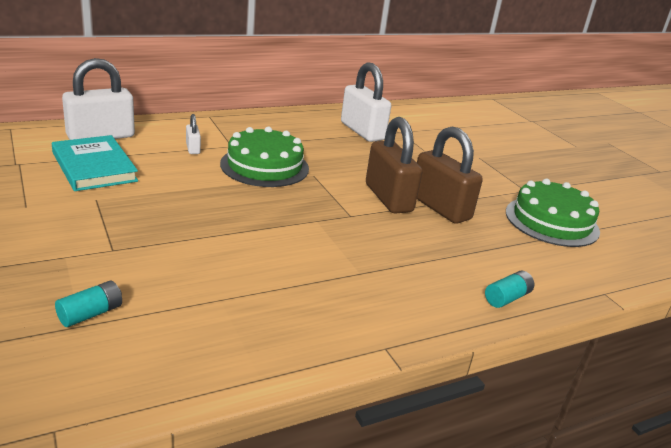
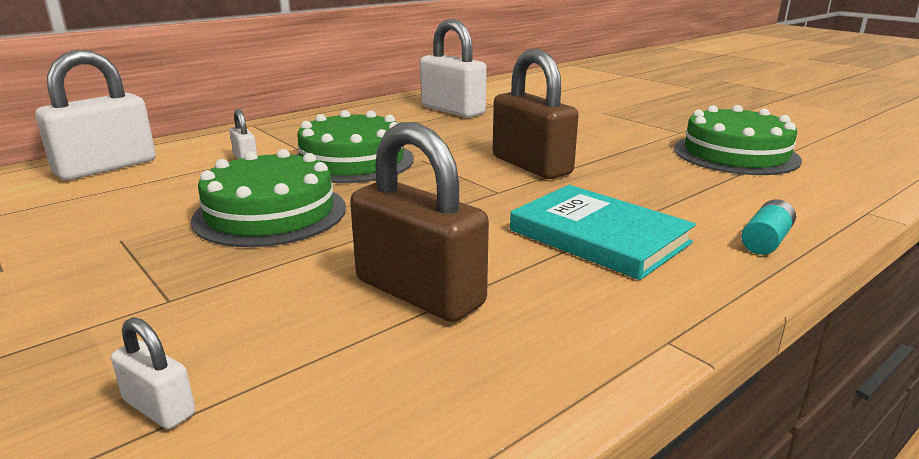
camera: 10 degrees left, 5 degrees down
(91, 314) = (159, 407): turquoise battery -> white padlock
(94, 167) = (106, 202): turquoise book -> turquoise book (599, 236)
(192, 199) = (270, 213): none -> green cake
(440, 208) = (600, 164): brown padlock -> brown padlock (419, 292)

